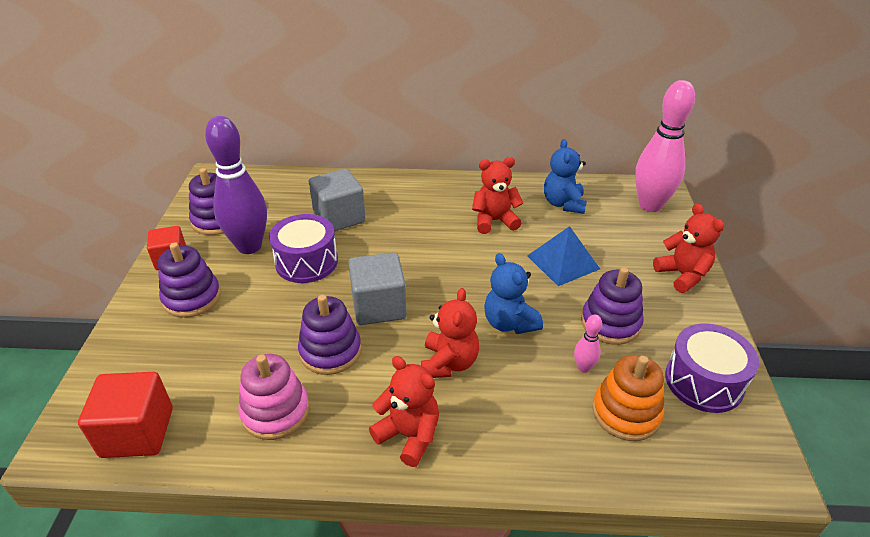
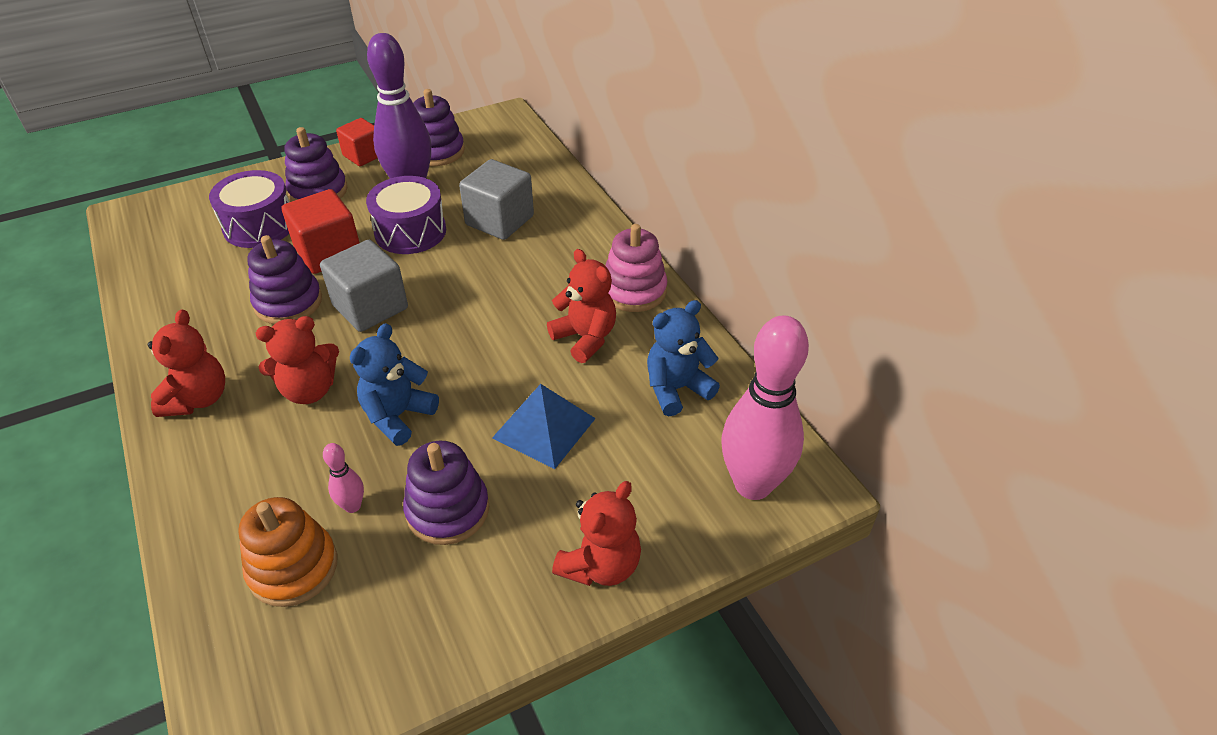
camera: 60 degrees right, 5 degrees up
(137, 432) = (149, 241): red cube -> red cube (328, 252)
(275, 412) = (197, 303): pink stacking toy -> pink stacking toy (634, 290)
(703, 381) = (382, 639): purple drum -> purple drum (259, 226)

